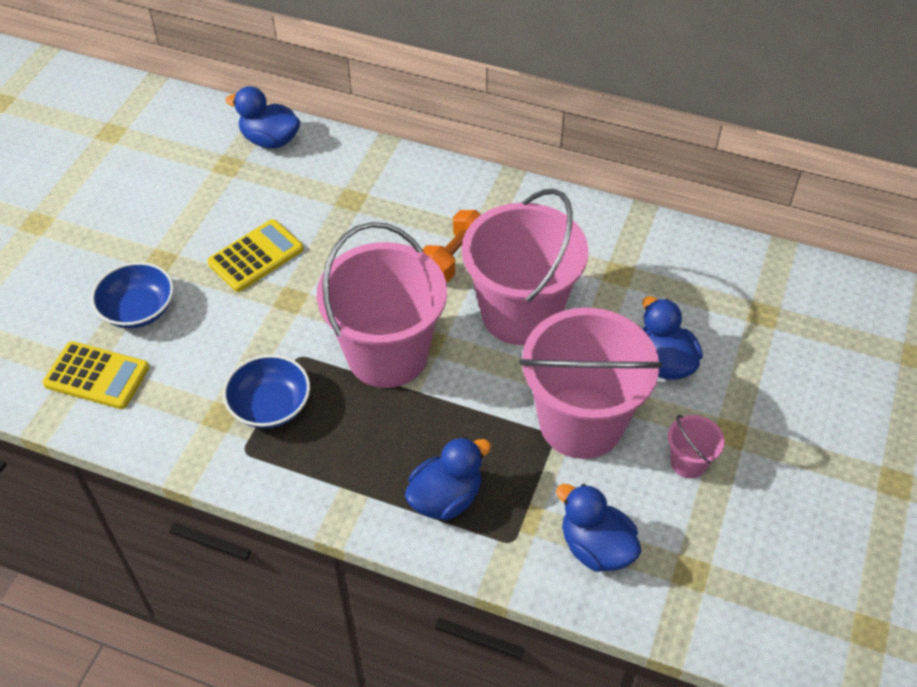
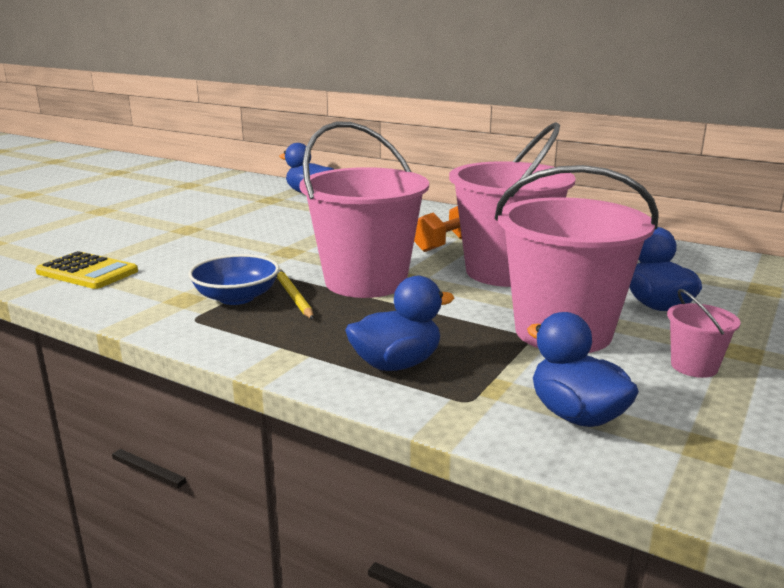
camera: 10 degrees right, 30 degrees down
(138, 310) = (151, 247): blue bowl -> none
(256, 256) = (269, 232): yellow calculator -> none
(324, 395) = (293, 296): none -> yellow pencil

